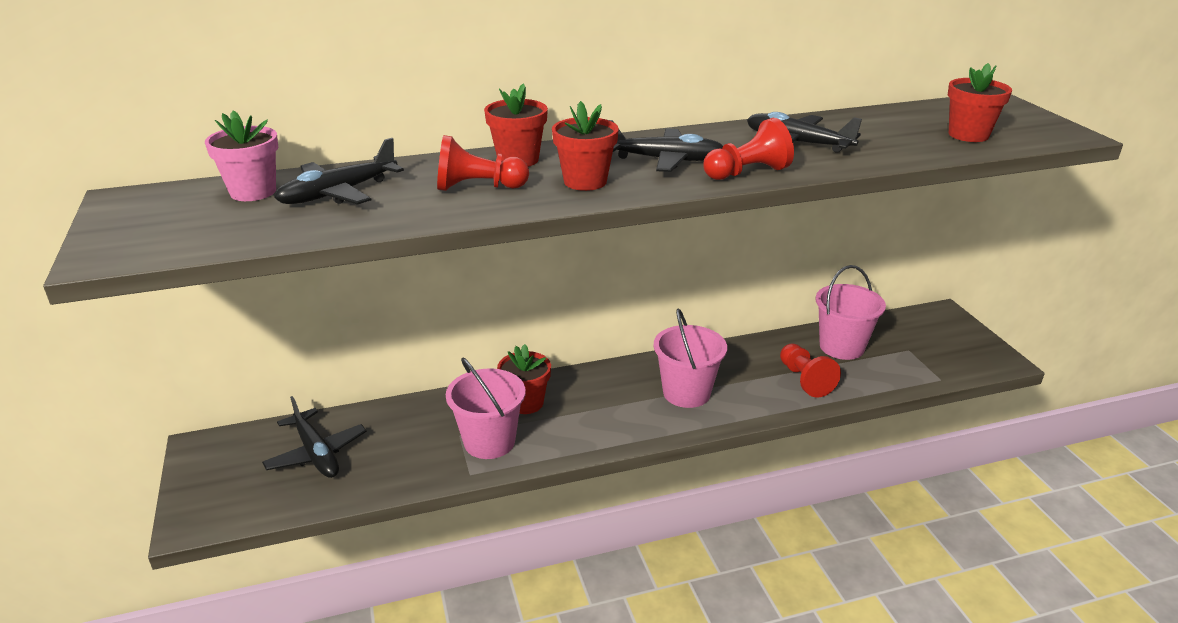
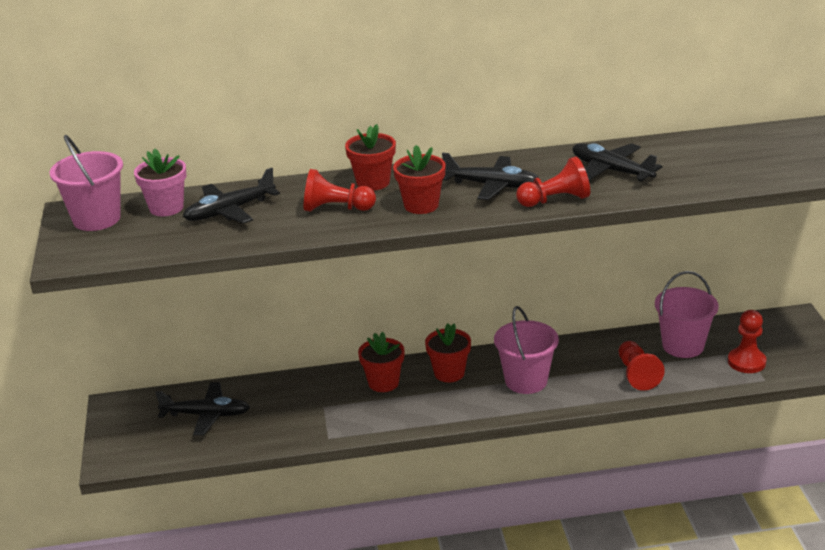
camera: 10 degrees right, 0 degrees up
(316, 453) = (206, 415): black plane -> black plane turned 60 degrees counterclockwise
(489, 442) = (348, 413): pink bucket -> pink bucket (96, 219)
(914, 361) = (746, 362): none -> red pawn
(968, 135) = (767, 165): red flower pot -> red flower pot (449, 373)

